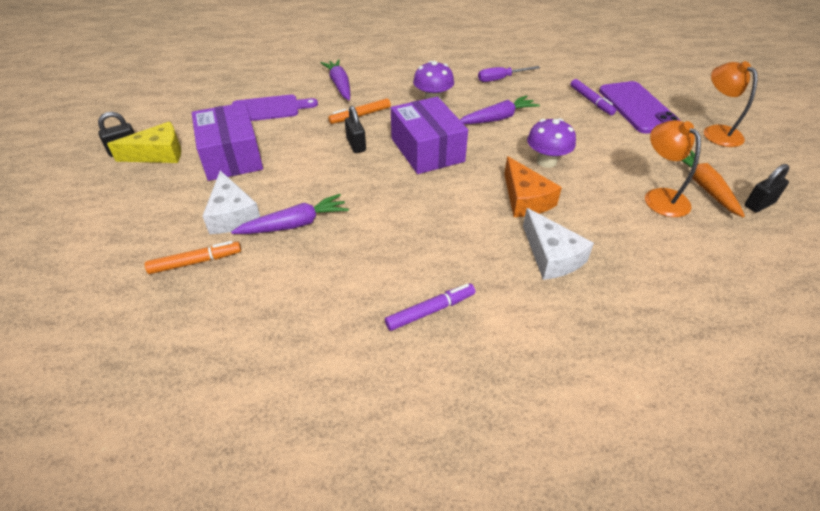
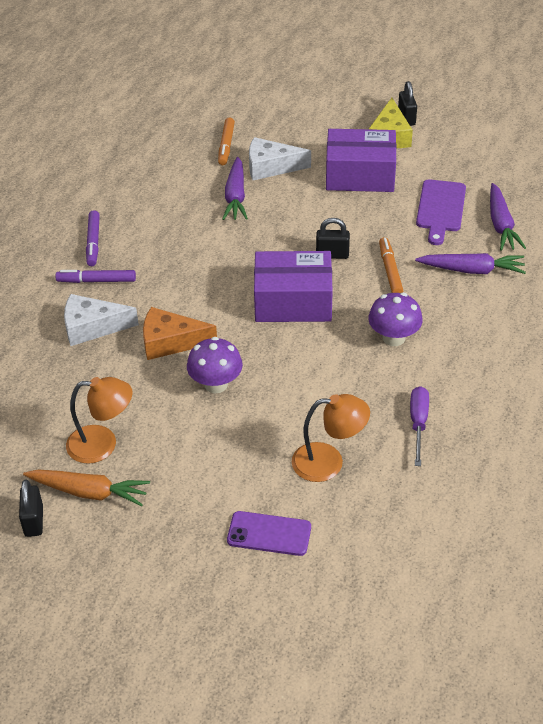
camera: 115 degrees right, 0 degrees up
(497, 118) = (322, 380): purple carrot -> purple carrot (501, 224)
(591, 101) = (311, 491): purple marker -> purple marker (96, 281)
(637, 107) = (269, 534): purple phone -> purple phone, size x0.61
(716, 132) = (167, 583): orange lamp -> orange lamp (328, 462)

